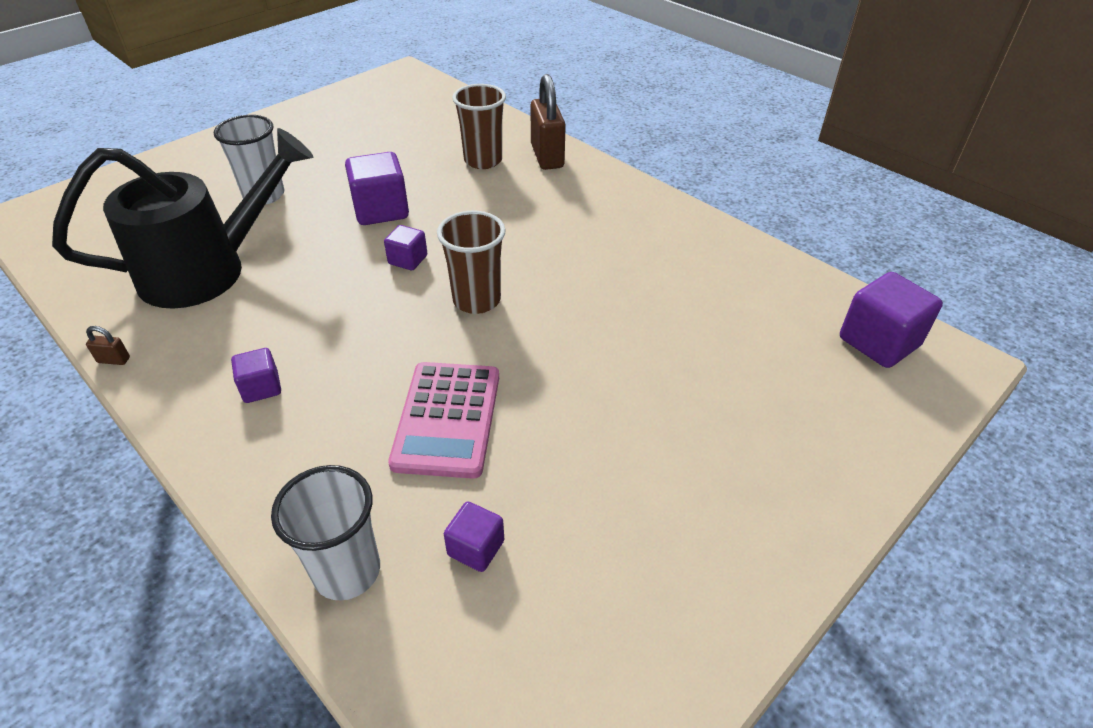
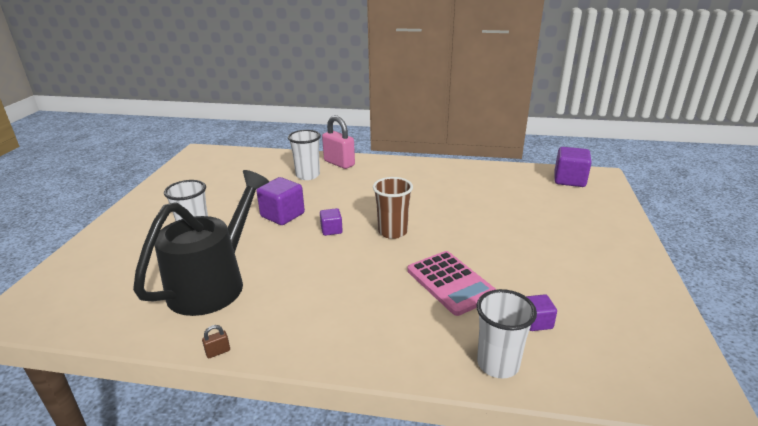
camera: 35 degrees left, 15 degrees down
(261, 388) = (336, 318): purple cube -> none
(483, 160) = (308, 175): brown cup -> white cup
(547, 156) = (339, 163): brown padlock -> pink padlock

